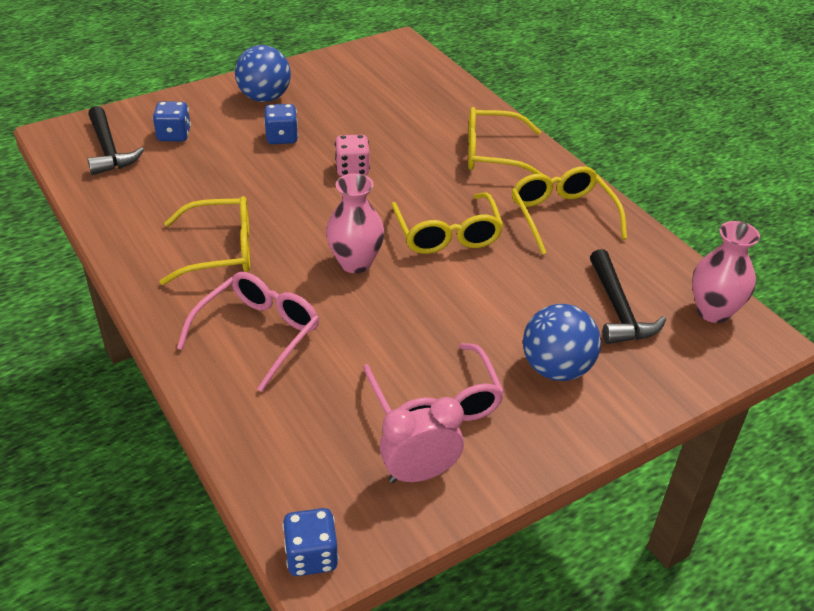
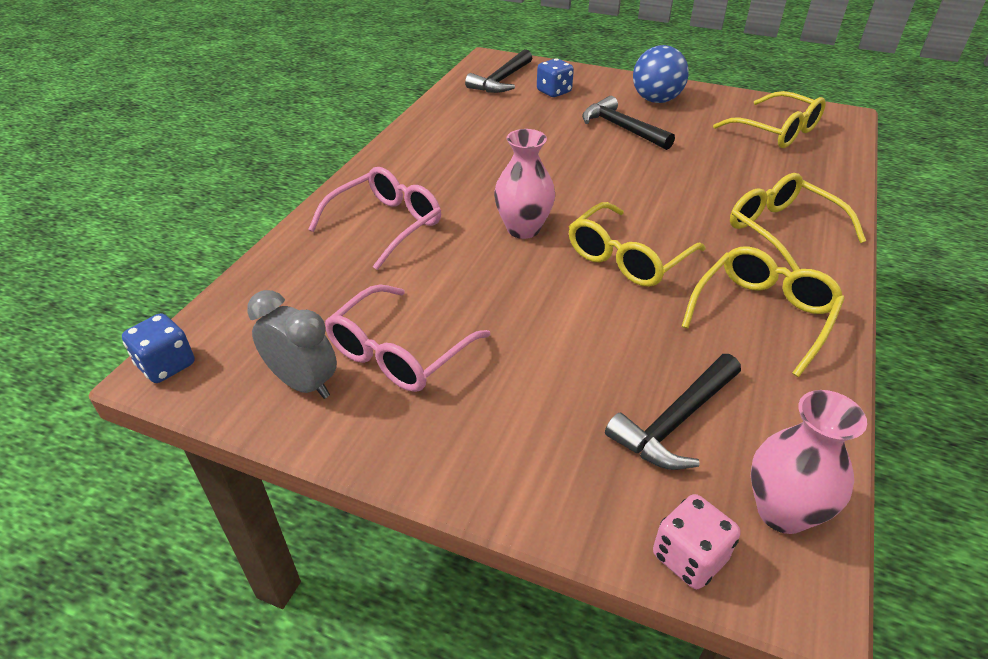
camera: 55 degrees right, 0 degrees up
(220, 251) = (456, 167): yellow glasses -> yellow glasses (776, 131)
(258, 334) = (386, 225): pink glasses -> pink glasses turned 45 degrees counterclockwise
(282, 137) = (622, 128): blue dice -> black hammer
(352, 169) = (636, 173): pink dice -> pink dice (689, 557)
(420, 473) = (304, 383): pink clock -> grey clock
(556, 368) = (528, 413): blue ball -> none

